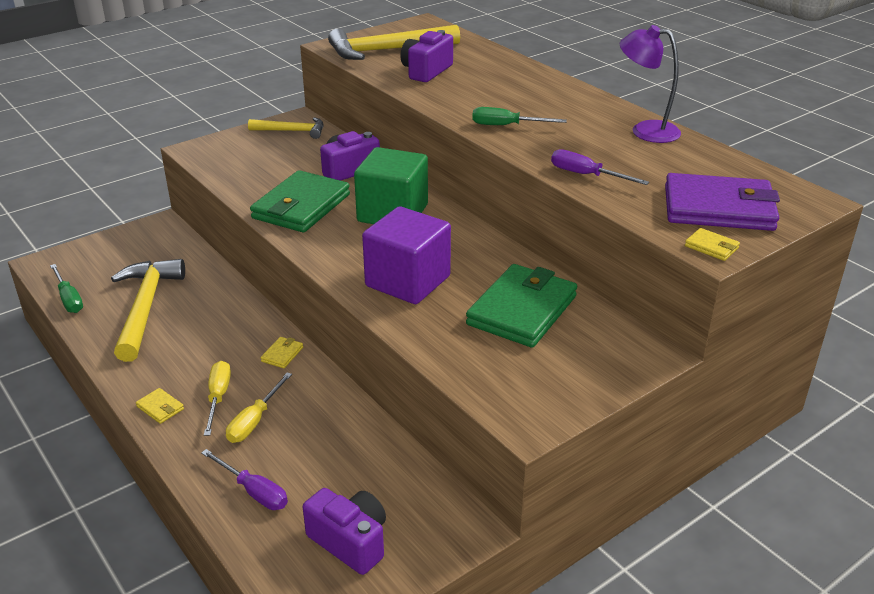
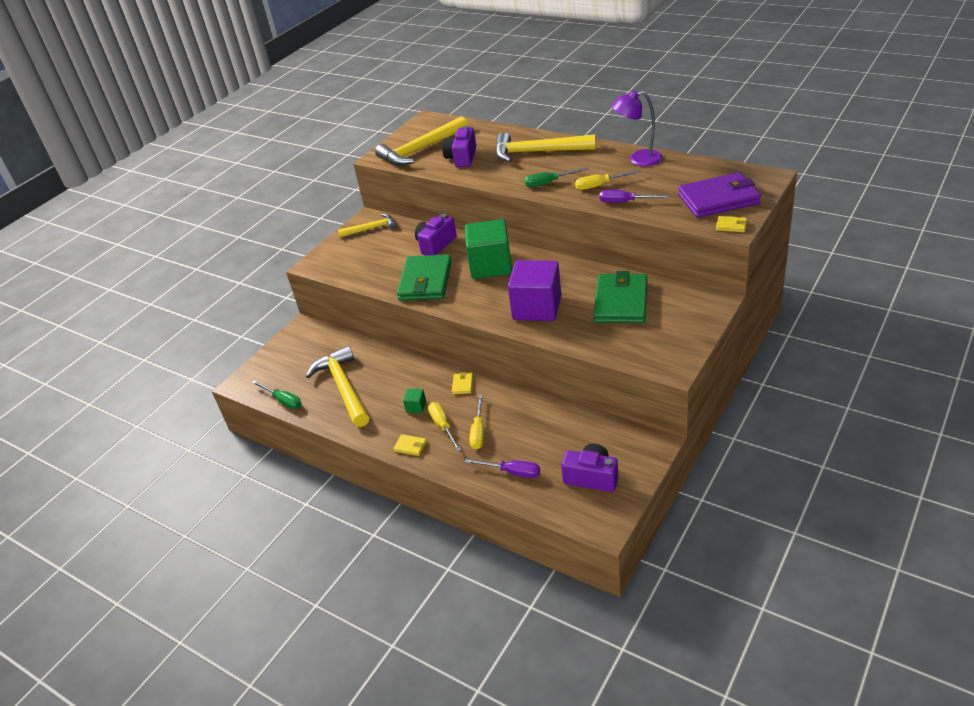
camera: 15 degrees left, 5 degrees up
(206, 361) = (416, 407): none -> green cube
(522, 89) = (537, 152): none -> yellow hammer
(569, 147) = (600, 185): none -> yellow screwdriver

